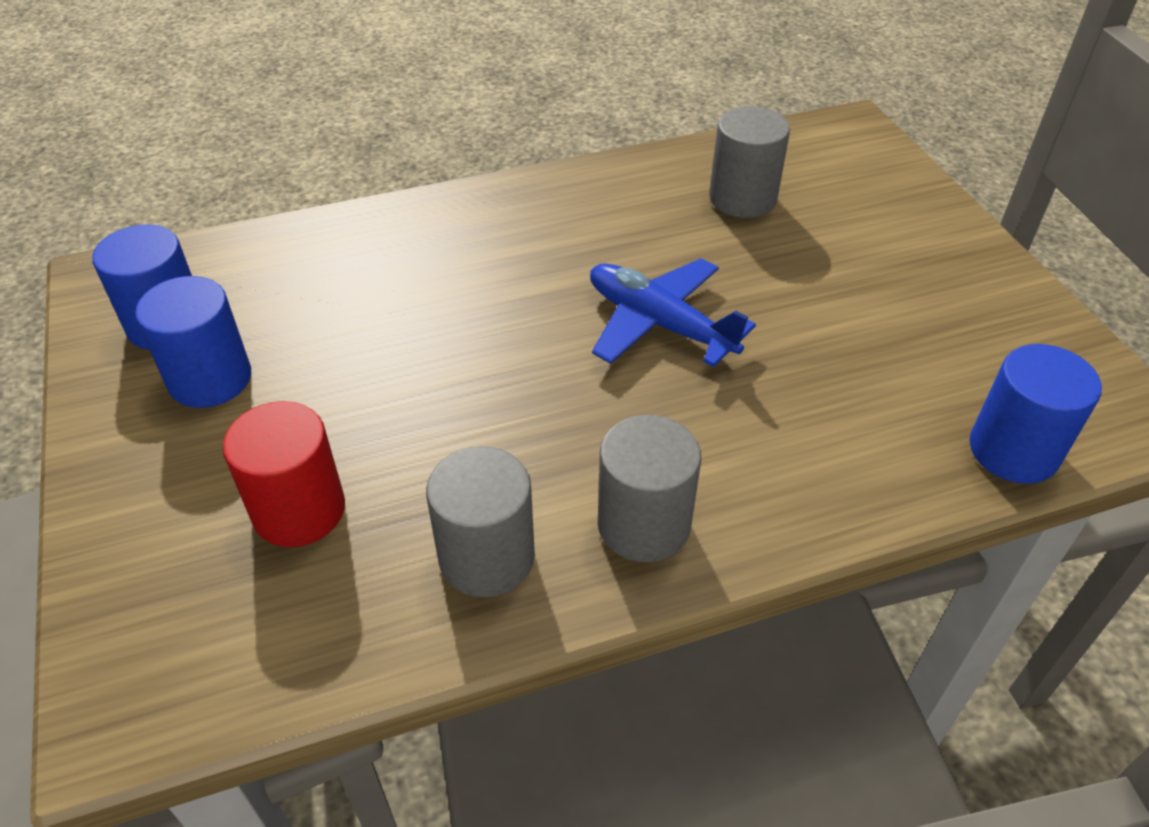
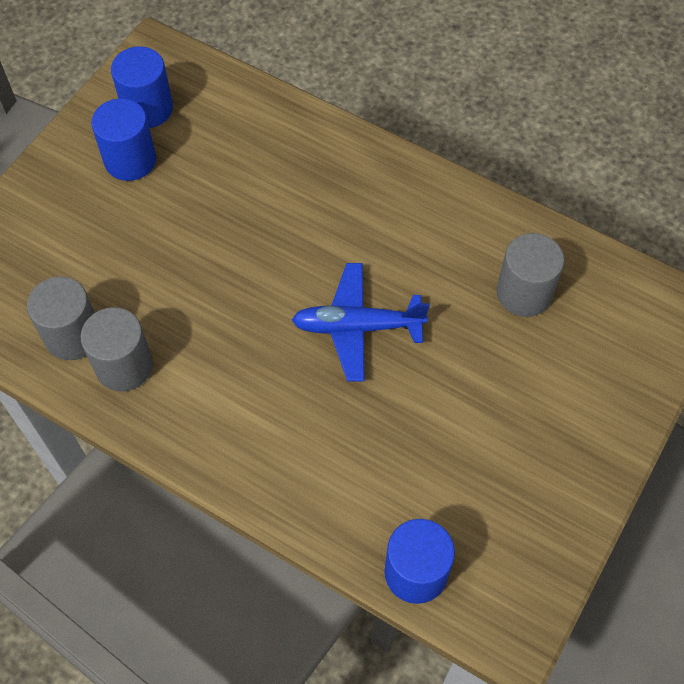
camera: 50 degrees right, 15 degrees up
(299, 510) = (86, 267): red cylinder -> none
(643, 524) = (201, 419): grey cylinder -> grey cylinder (73, 335)
(659, 324) = (357, 327): blue plane -> blue plane turned 90 degrees counterclockwise

